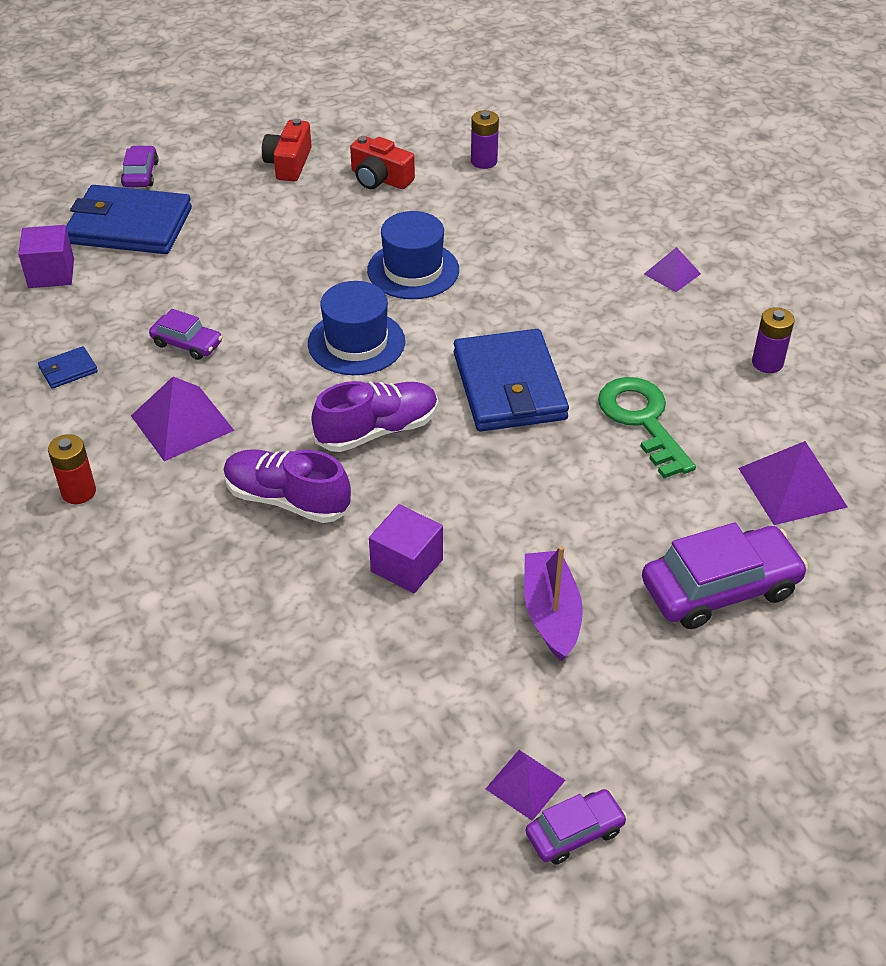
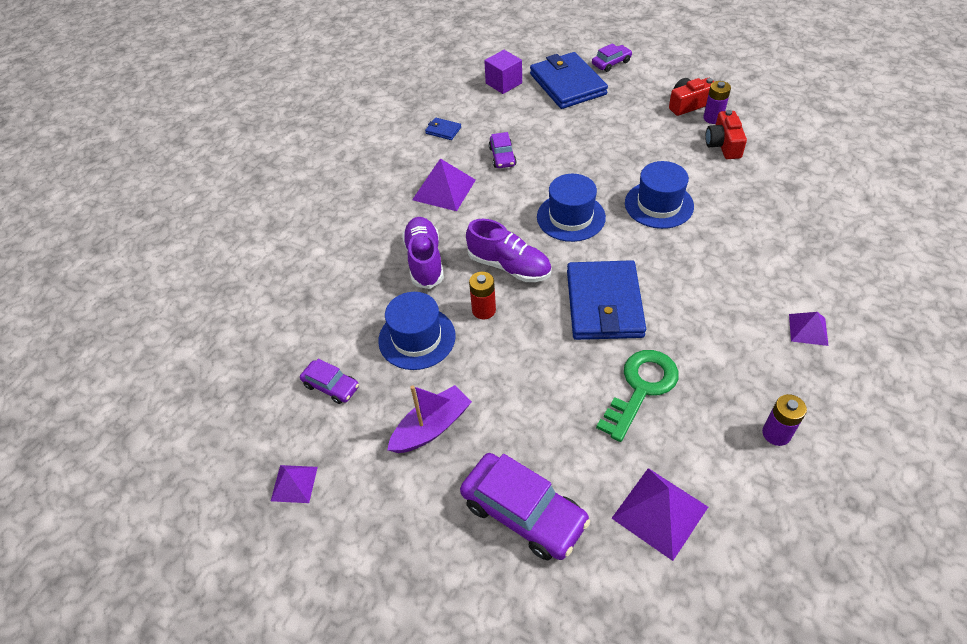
camera: 60 degrees right, 5 degrees up
(78, 492) = (366, 184): red battery -> red battery (484, 310)
(407, 565) = (417, 338): purple cube -> blue hat
(484, 161) = (800, 177): purple battery -> purple battery (713, 118)
(509, 386) = (604, 304): blue wallet -> blue wallet turned 45 degrees counterclockwise
(574, 832) = (273, 528): purple car -> purple car (331, 386)

